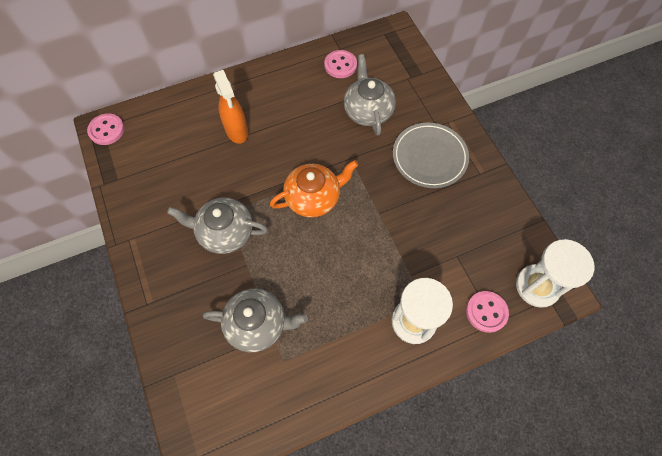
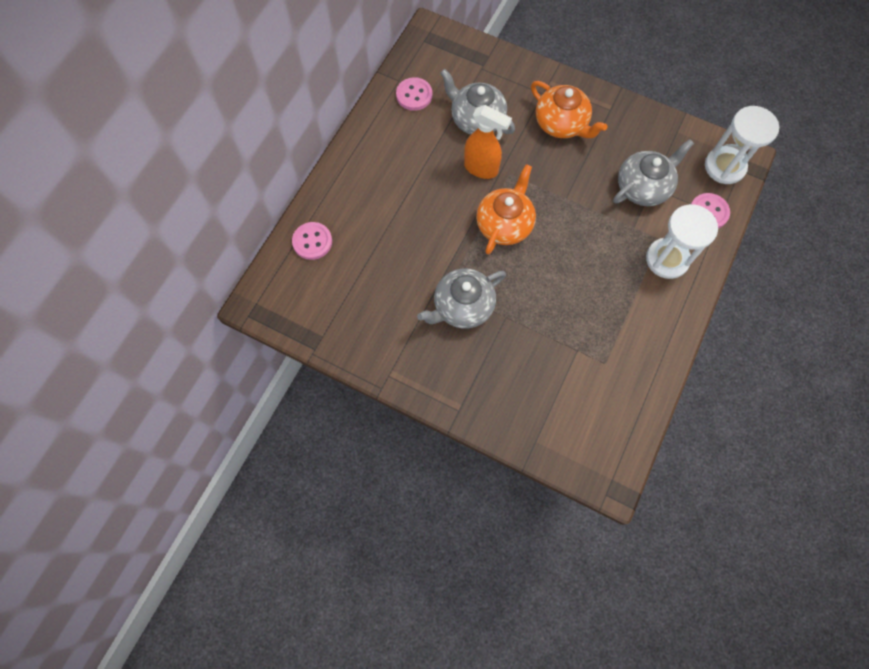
camera: 40 degrees left, 5 degrees up
(106, 130) = (264, 303): pink button -> pink button (312, 241)
(237, 132) = (384, 217): orange spray bottle -> orange spray bottle (481, 169)
(257, 324) = (560, 353): grey teapot -> grey teapot (643, 187)
(429, 157) = (561, 124): grey plate -> orange teapot

